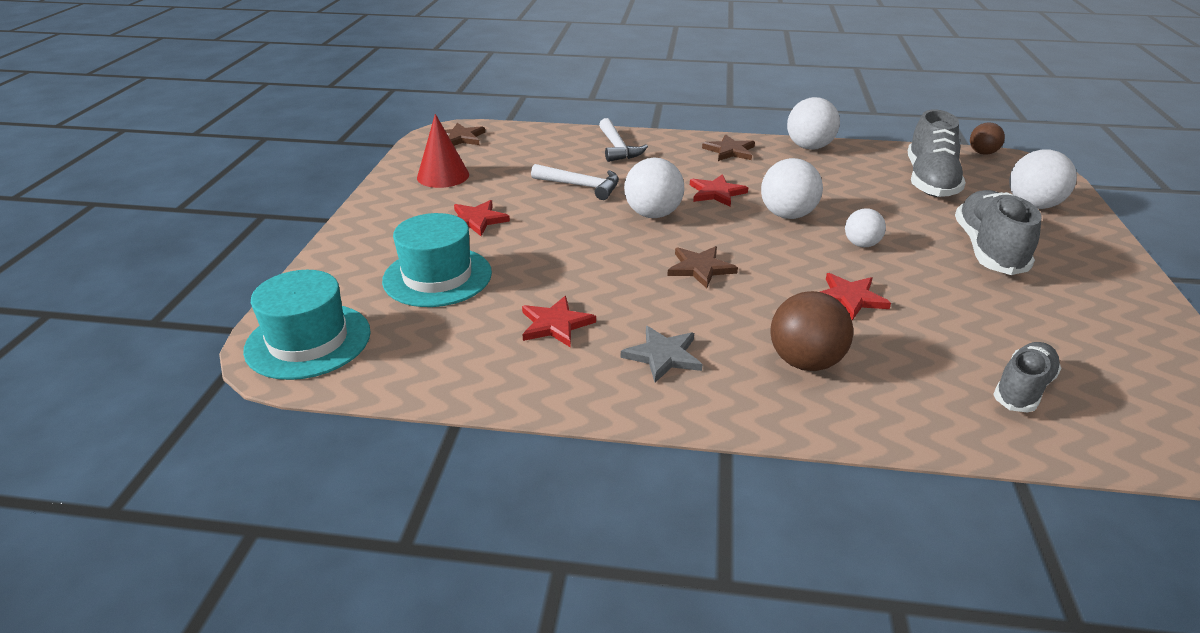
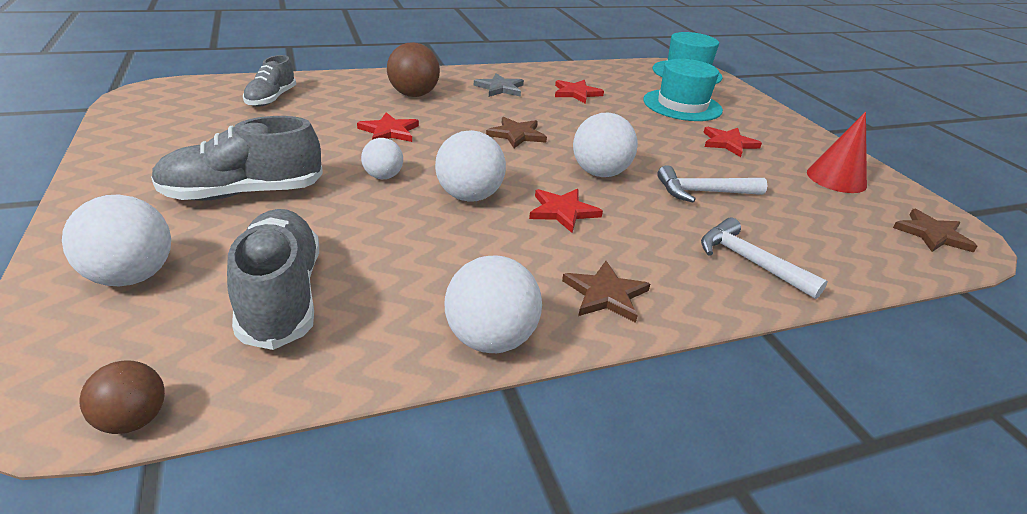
camera: 150 degrees right, 0 degrees up
(988, 250) = (243, 193): grey shoe -> grey shoe turned 90 degrees clockwise

